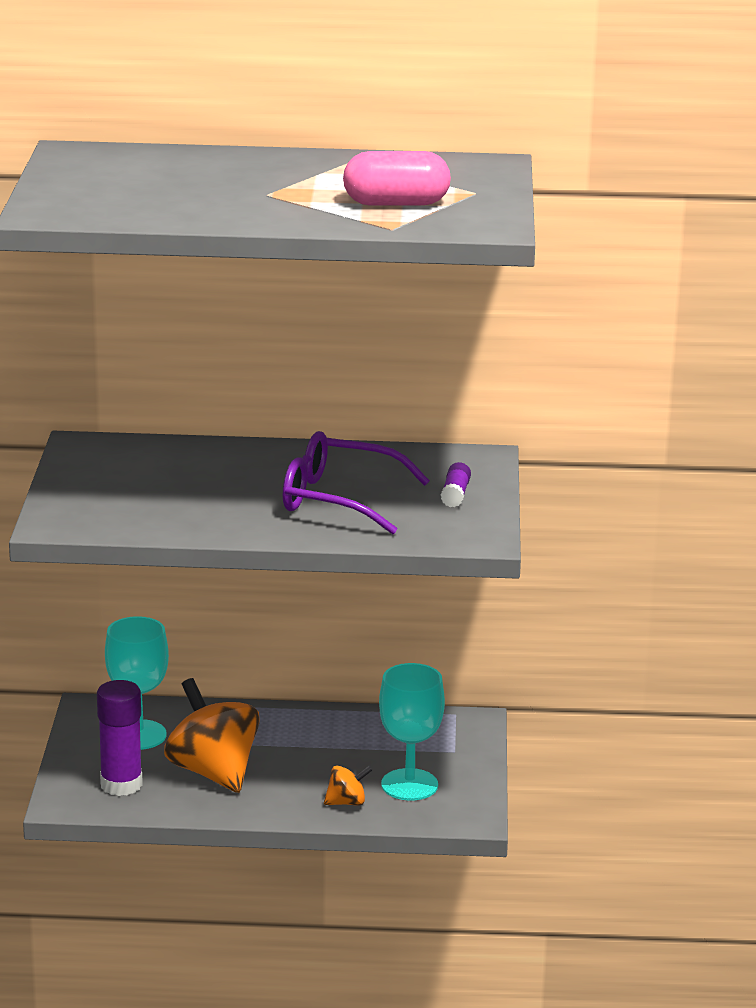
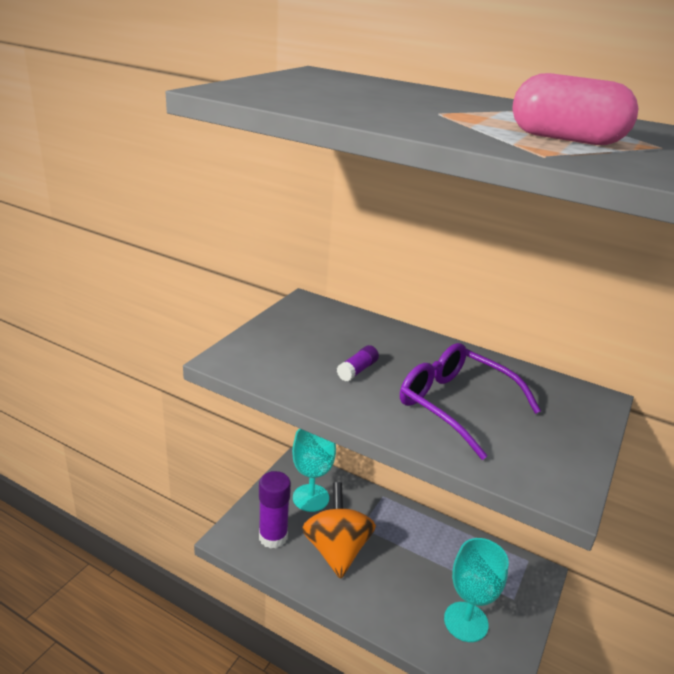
camera: 25 degrees right, 5 degrees up
(347, 802) = (411, 621): orange spinning top -> none
(455, 495) = (559, 432): purple glue stick -> purple glue stick (357, 370)

